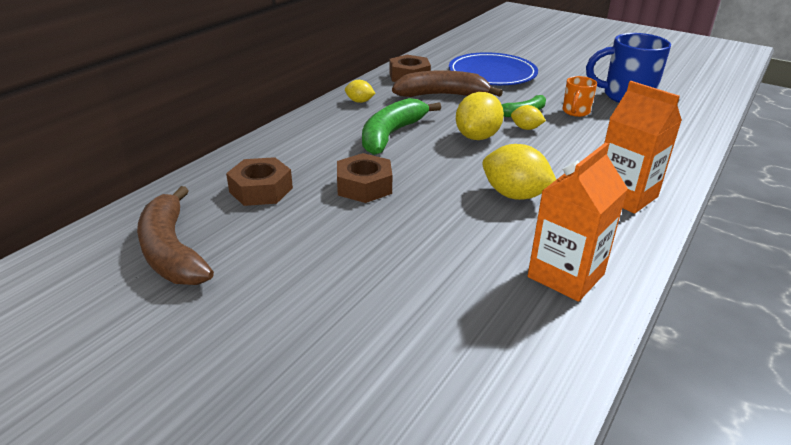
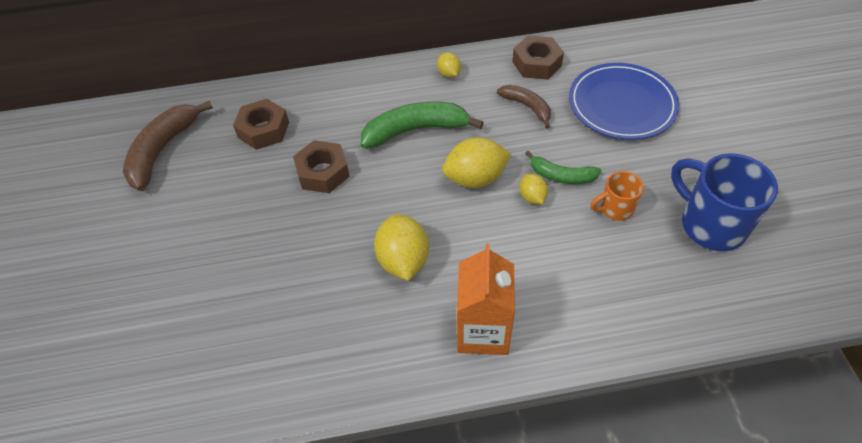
camera: 50 degrees right, 20 degrees up
(442, 95) = (527, 107): brown banana -> brown banana, size x0.59
(566, 275) = (318, 356): orange carton -> none

